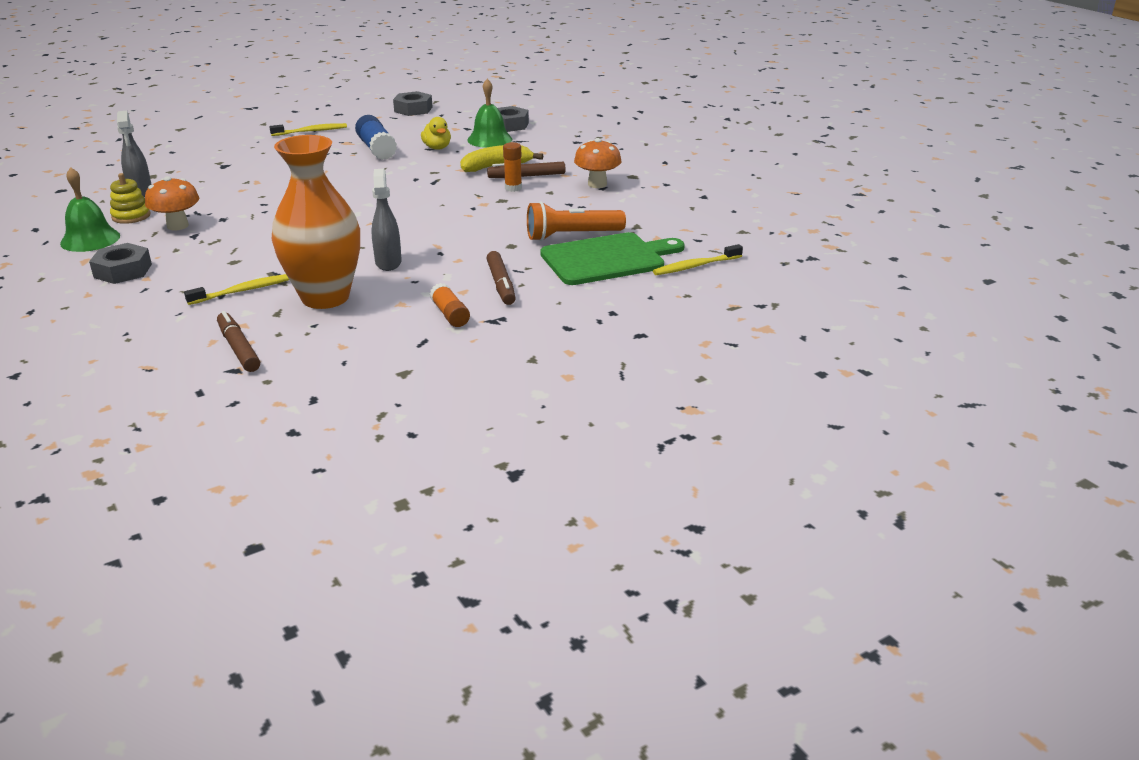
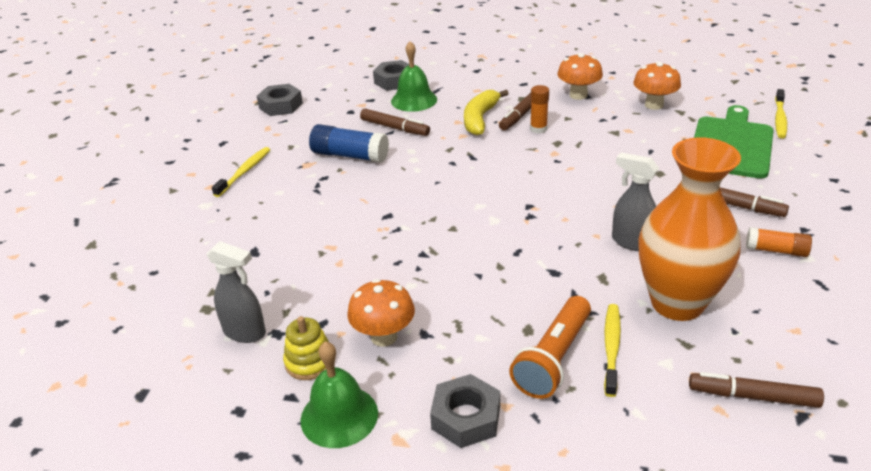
camera: 45 degrees left, 5 degrees up
(437, 148) = (395, 128): yellow duck -> brown marker
(572, 236) = (670, 142): orange flashlight -> orange flashlight (553, 359)
(630, 214) = (654, 105): none -> orange mushroom

